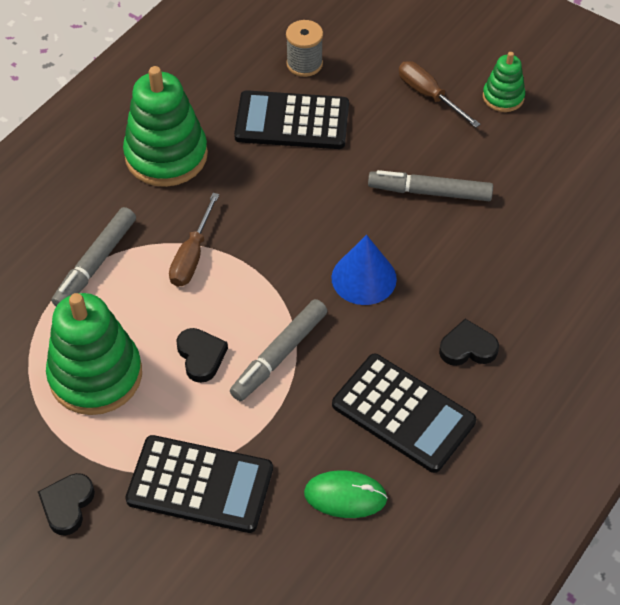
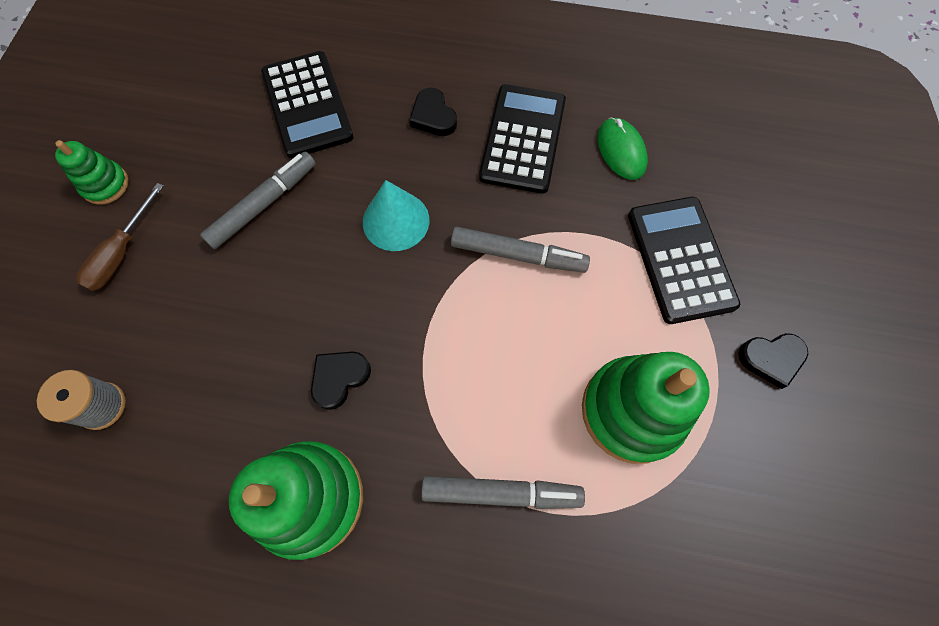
camera: 115 degrees left, 15 degrees up
(192, 256) = (442, 392): brown screwdriver -> none
(201, 356) = (556, 322): black heart -> black heart (339, 378)
(292, 121) = (205, 377): black calculator -> black calculator (307, 105)
(364, 278) = (396, 221): blue cone -> turquoise cone
(429, 192) = (263, 204): grey marker -> grey marker turned 120 degrees counterclockwise

